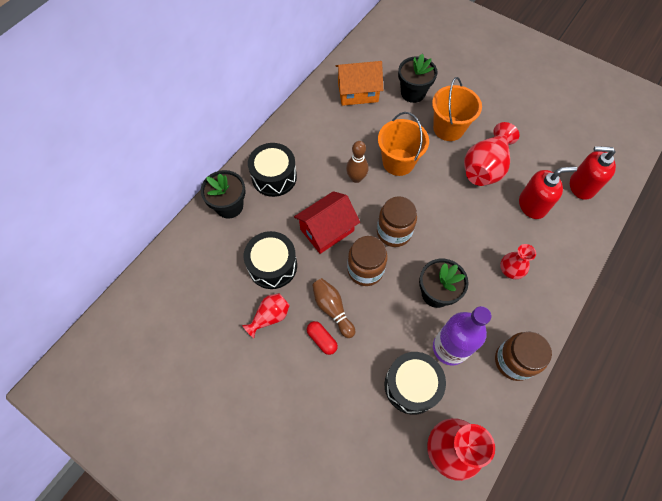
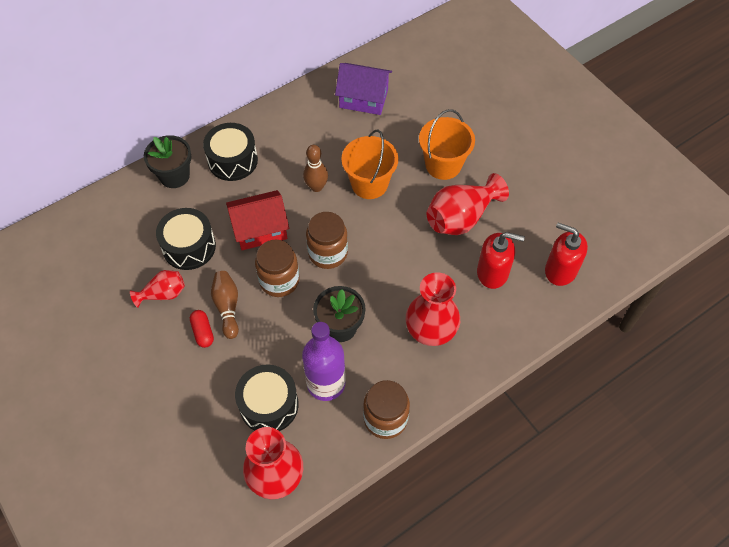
camera: 20 degrees right, 5 degrees down
(358, 92) = (363, 99): orange house -> purple house
(413, 93) = (423, 116): black flower pot -> none
(510, 270) = (430, 330): red vase -> red vase, size x1.73

